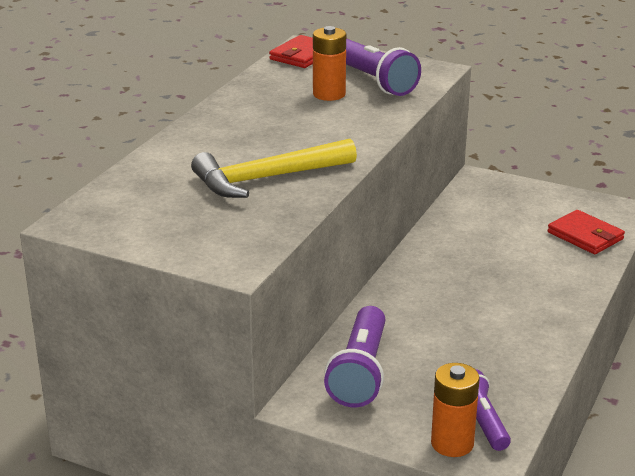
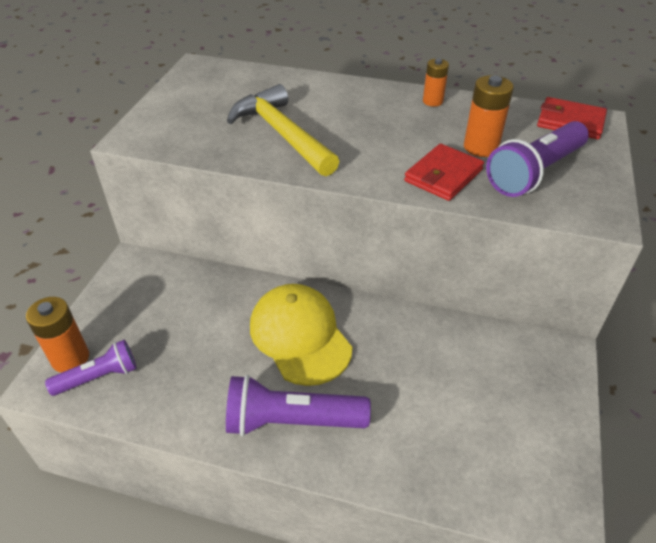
camera: 80 degrees right, 15 degrees up
(238, 102) = (432, 101): none -> orange battery
(360, 372) = (173, 290): purple flashlight -> purple flashlight (292, 420)
(442, 296) = (300, 336): none -> yellow cap
(585, 236) = (468, 469): red wallet -> red wallet (443, 175)

